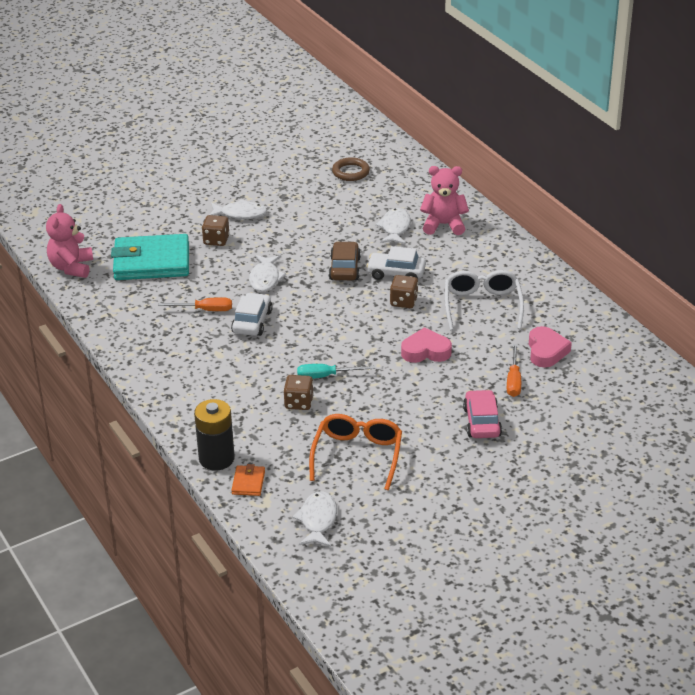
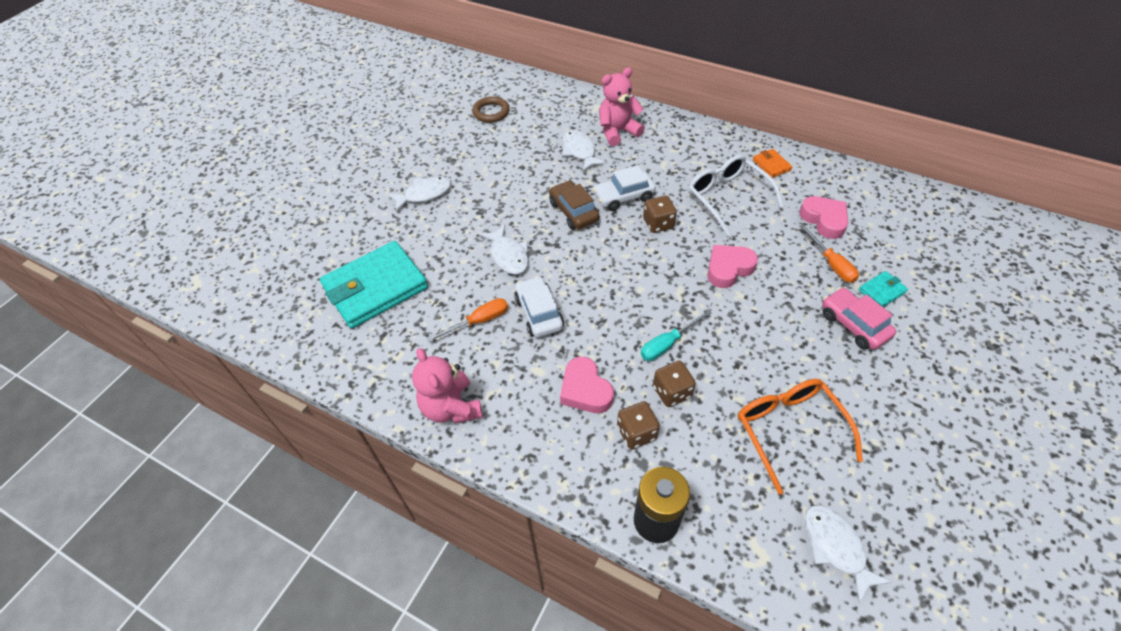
camera: 30 degrees left, 15 degrees up
(71, 267) = (289, 334): pink teddy bear -> pink teddy bear (451, 407)
(216, 240) = (424, 233): brown dice -> brown dice (636, 433)
(240, 377) = (585, 390): none -> pink heart
(248, 482) = (719, 536): orange wallet -> orange wallet (771, 165)
(532, 412) = (881, 291): none -> turquoise wallet

